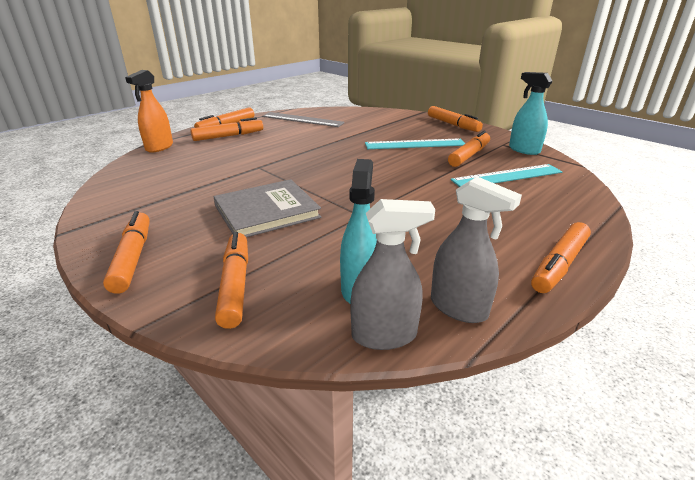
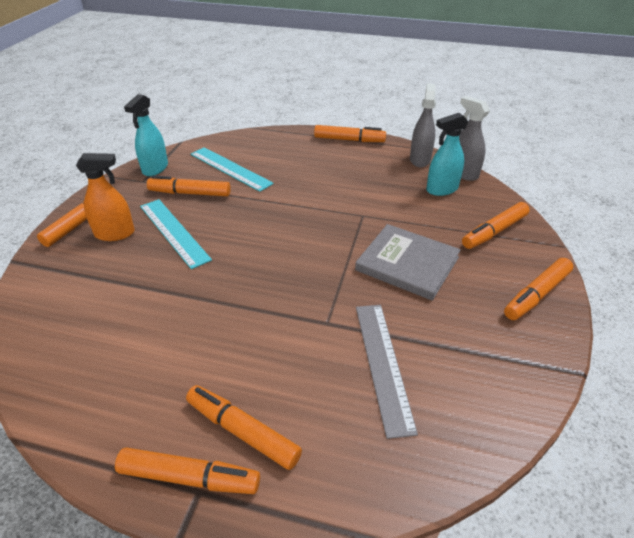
camera: 120 degrees left, 10 degrees up
(159, 147) = (352, 496): orange spray bottle -> orange spray bottle (115, 234)
(302, 119) = (104, 381): grey ruler -> grey ruler (383, 364)

